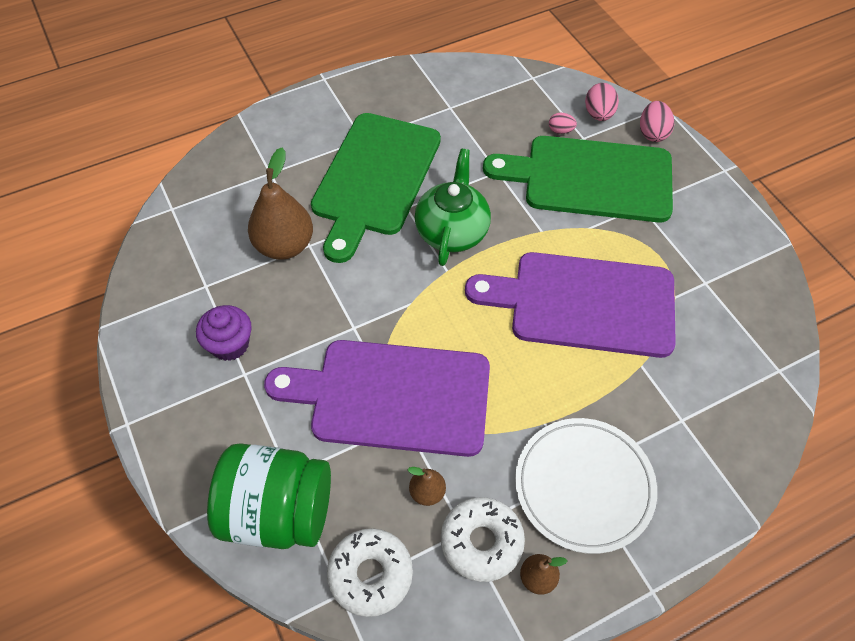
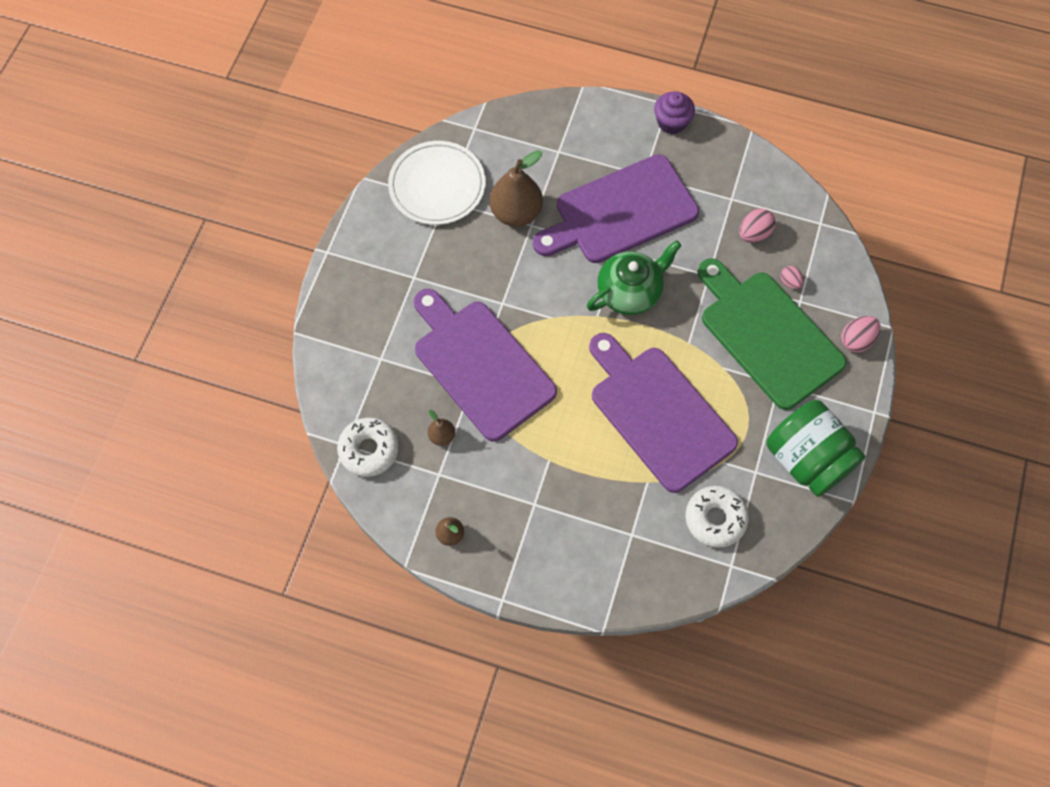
camera: 45 degrees right, 10 degrees up
(230, 344) = (423, 251): purple cupcake -> purple cupcake (671, 122)
(278, 512) = (356, 373): green jar -> green jar (807, 459)
(374, 179) = (620, 212): green cutting board -> purple cutting board
(481, 542) = (442, 488): white donut -> white donut (715, 519)
(584, 486) = (530, 514): white plate -> white plate (437, 185)
(599, 114) = (834, 293): pink egg -> pink egg (754, 234)

